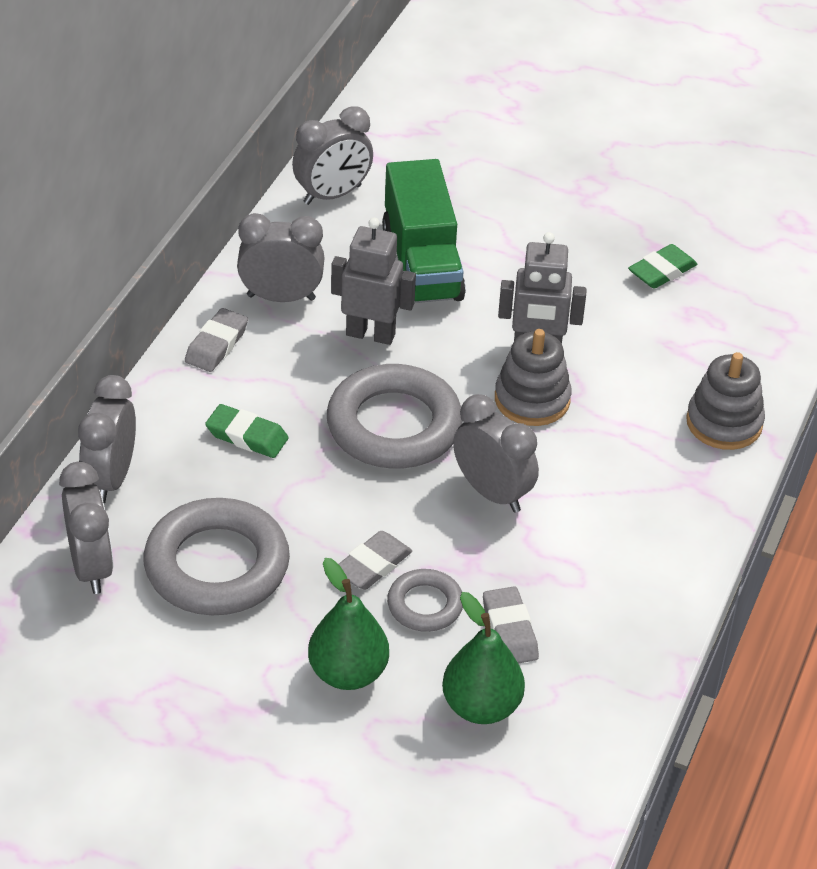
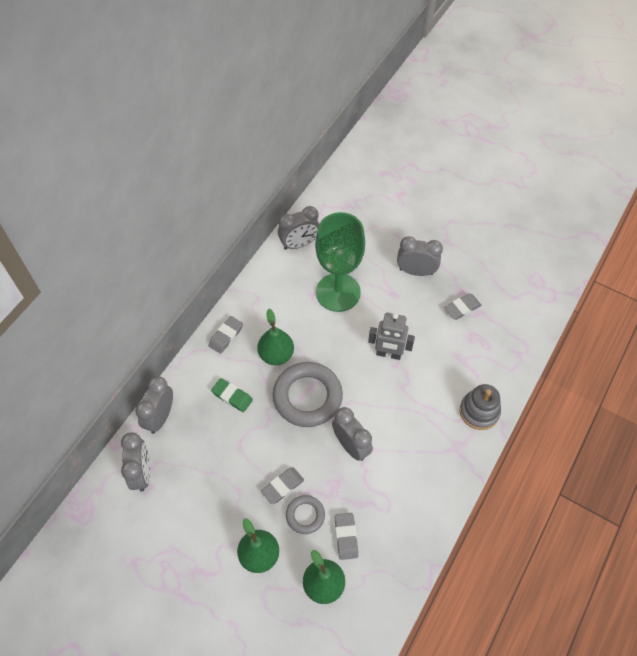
camera: 10 degrees right, 15 degrees up
(217, 566) = (204, 478): grey ring -> none
(281, 297) = (263, 308): grey clock -> grey clock (416, 271)
(320, 366) = (276, 355): none -> green pear
(370, 334) = (305, 336): grey robot -> none
(422, 263) = (338, 292): green truck -> green goblet
(532, 399) = (381, 386): grey stacking toy -> none
(662, 271) = (462, 308): green eraser -> grey eraser

